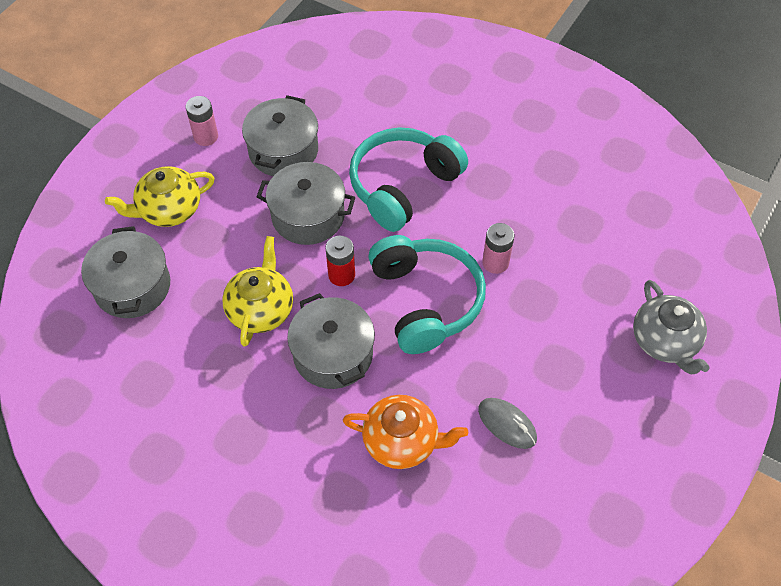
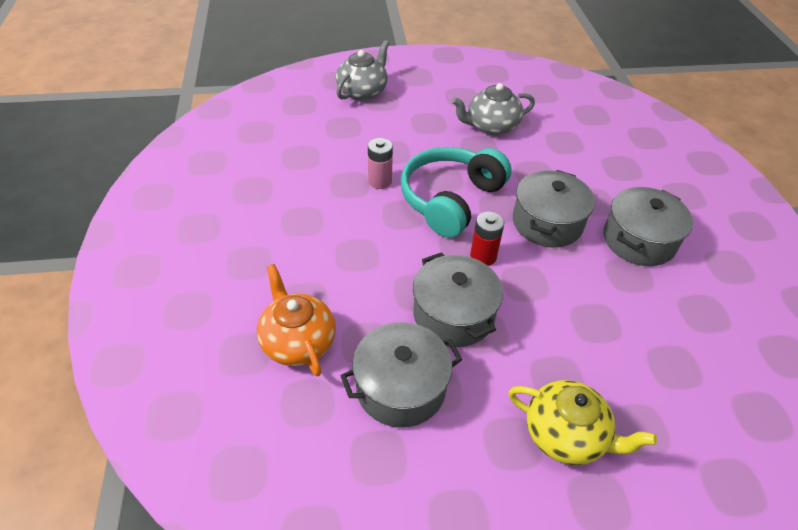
camera: 130 degrees left, 10 degrees down
(132, 286) = (662, 394): grey pot -> grey pot (639, 240)
(206, 137) = (450, 481): pink battery -> none
(261, 309) = (567, 286): yellow teapot -> none
(402, 441) = (557, 160): orange teapot -> orange teapot (298, 341)
(403, 186) = (357, 269): turquoise headphones -> none
(507, 424) = (491, 126): grey mouse -> grey teapot

